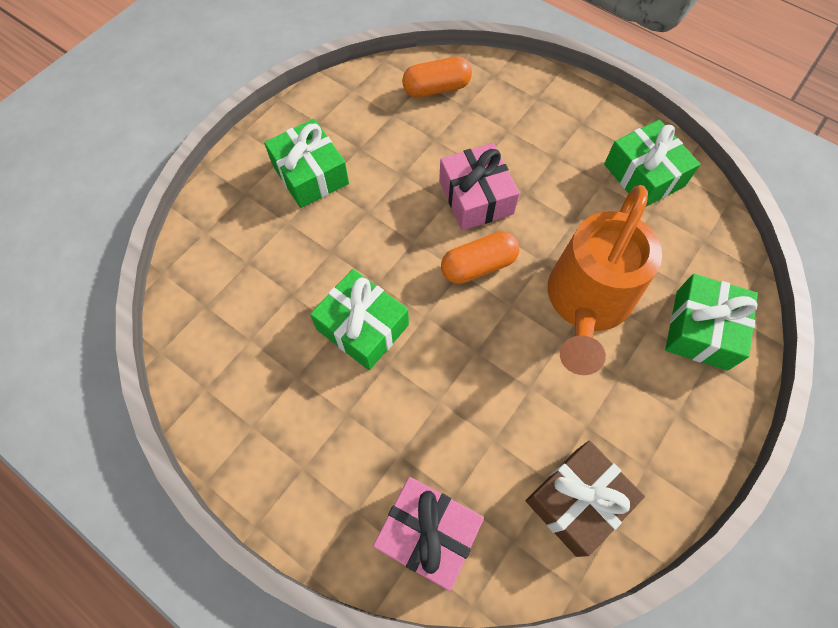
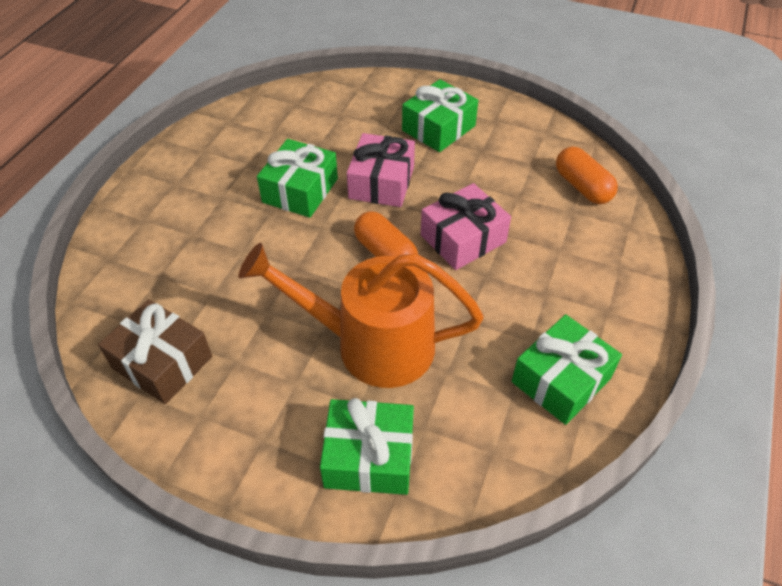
camera: 75 degrees right, 15 degrees down
(428, 534) = (127, 265): pink gift -> pink gift (381, 182)

